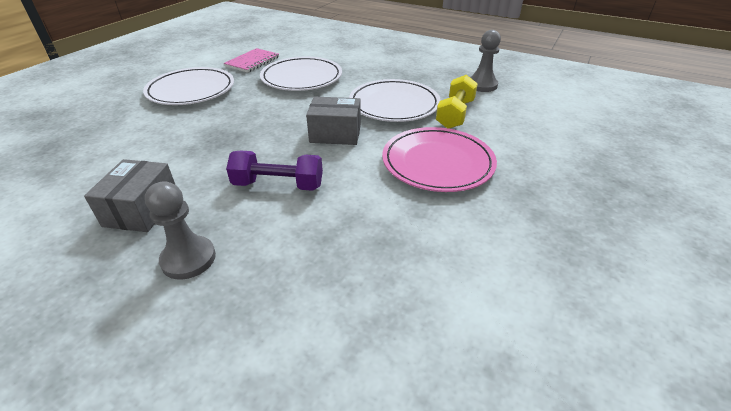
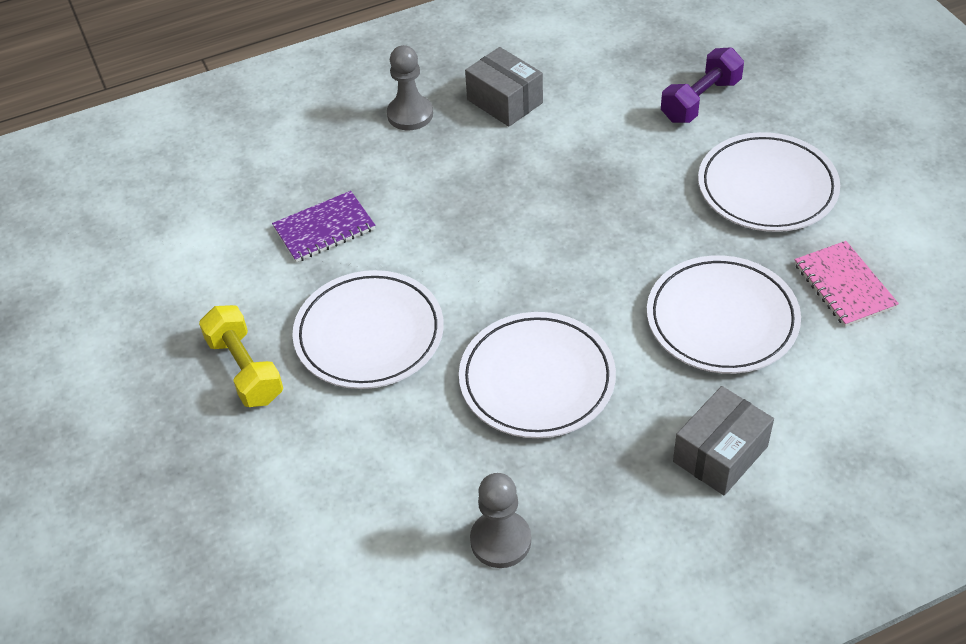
camera: 130 degrees right, 10 degrees up
(278, 185) = (457, 194): purple dumbbell -> purple dumbbell (700, 100)
(335, 134) = (514, 279): grey box -> grey box (720, 454)
(377, 233) = (324, 228): none -> purple notebook
(437, 163) = (369, 334): pink plate -> white plate
(455, 114) = (449, 431): yellow dumbbell -> yellow dumbbell (245, 369)

